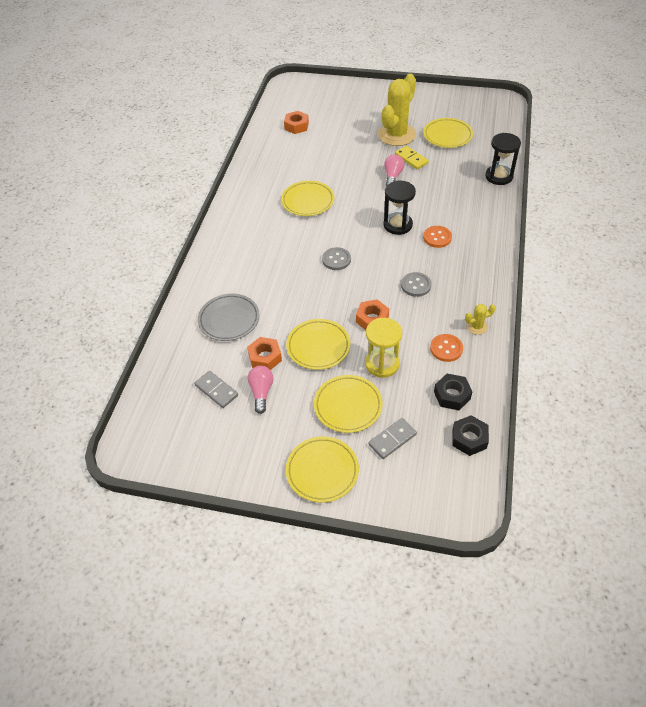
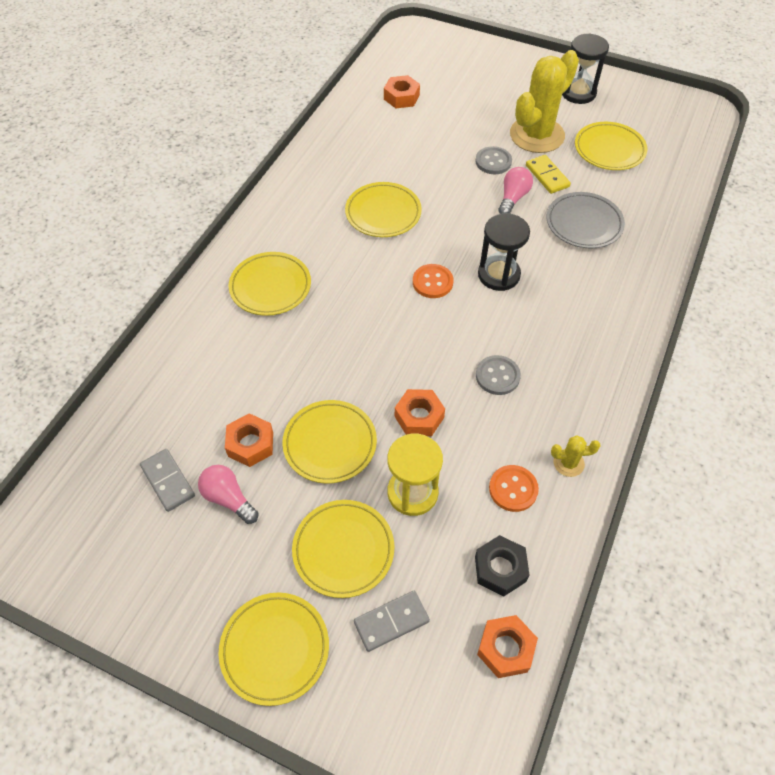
camera: 10 degrees right, 5 degrees up
(229, 319) = (220, 373): grey plate -> grey plate (584, 223)
(245, 260) = (270, 287): none -> yellow plate
(261, 392) = (228, 498): pink light bulb -> pink light bulb turned 60 degrees counterclockwise
(336, 260) = (396, 311): grey button -> grey button (493, 162)
(437, 237) = (550, 306): orange button -> orange button (432, 282)
(469, 439) = (505, 649): black nut -> orange nut
(499, 176) = (667, 227): black hourglass -> black hourglass (578, 93)

